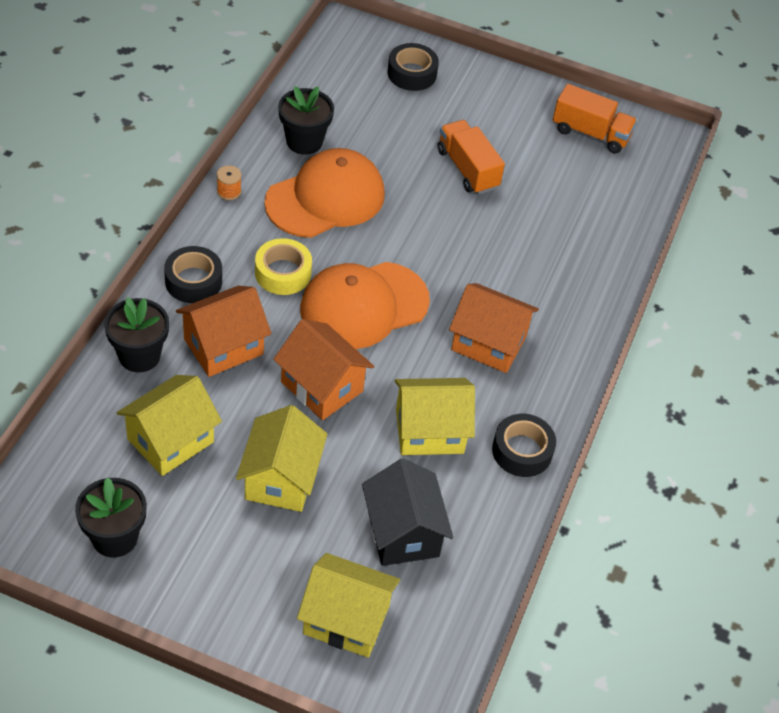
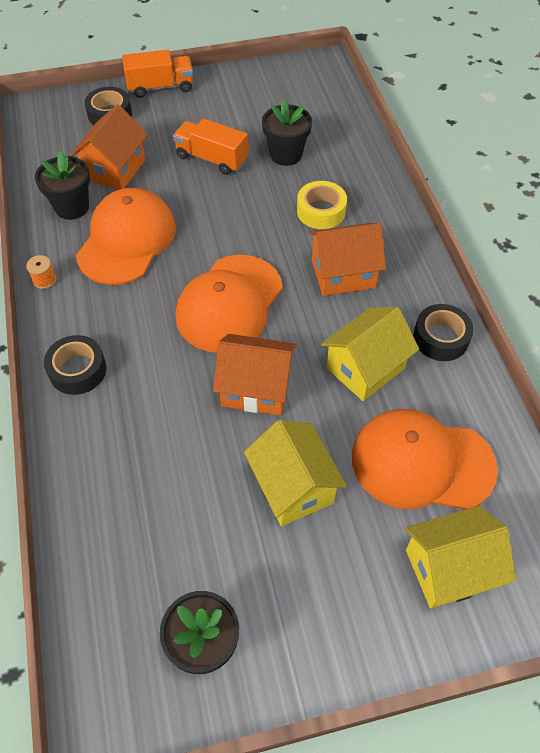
camera: 30 degrees left, 5 degrees up
(139, 356) = (85, 464): black flower pot -> black flower pot (286, 154)
(170, 440) = (176, 520): yellow house -> none
(223, 346) = (150, 408): orange house -> orange house (115, 169)
(283, 273) = (145, 318): yellow tape -> yellow tape (321, 211)
(403, 532) = (422, 462): black house -> orange cap
(590, 133) = (271, 88): orange truck -> orange truck (160, 87)

